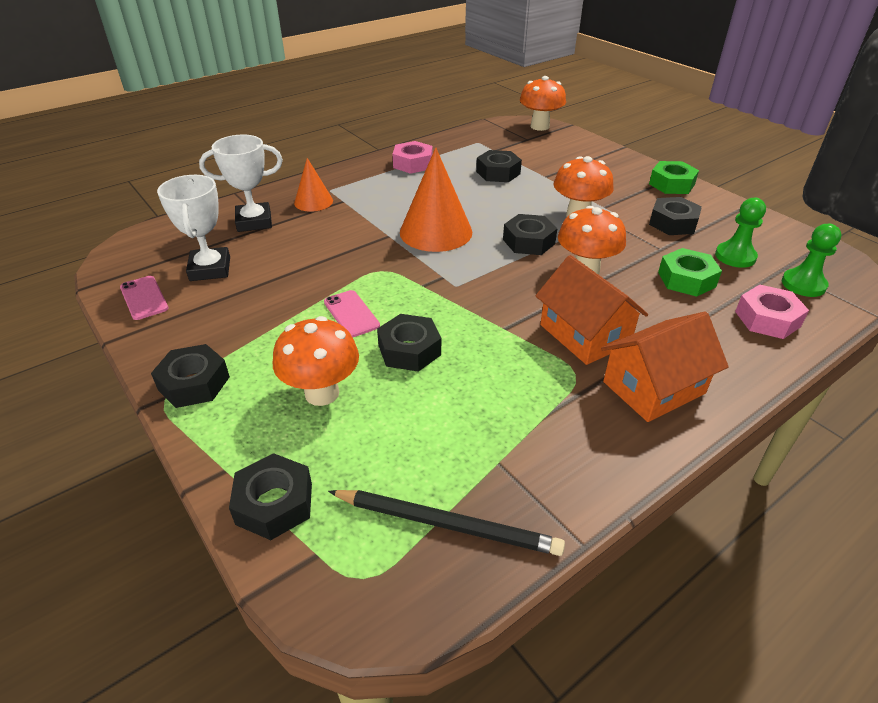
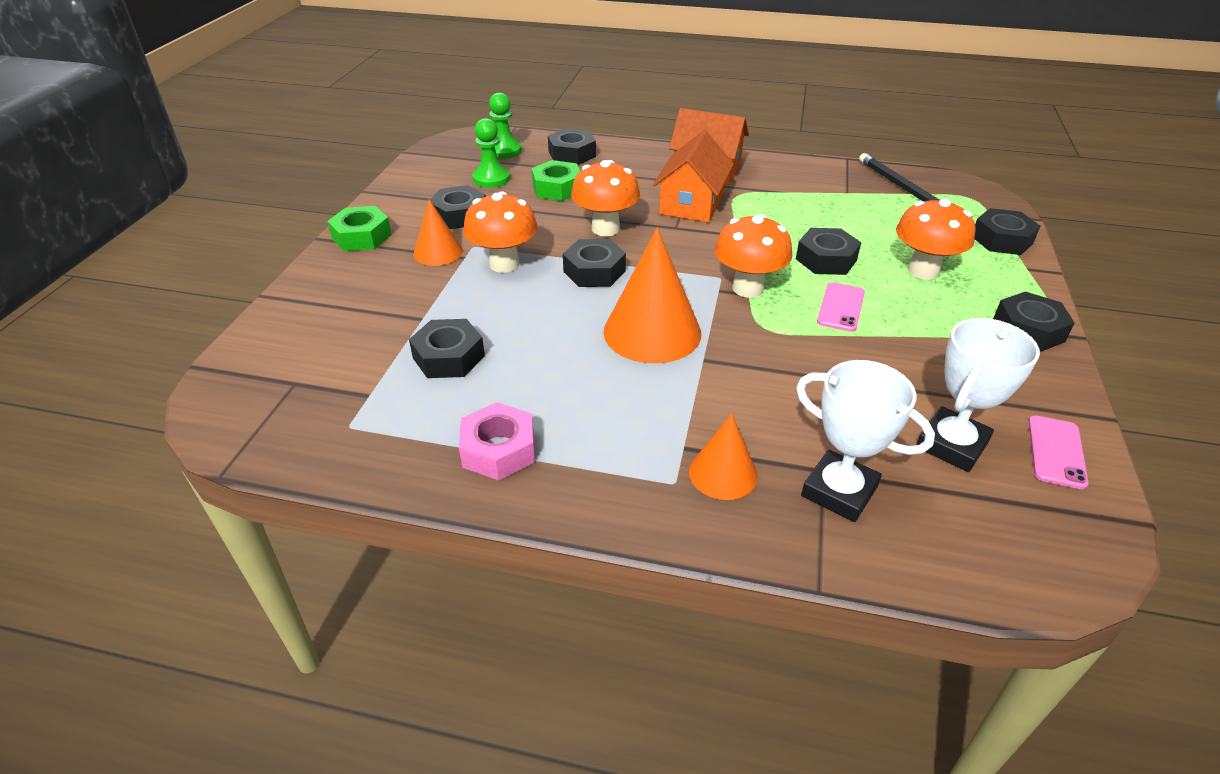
camera: 130 degrees left, 0 degrees up
(540, 126) = (225, 392): orange mushroom -> orange mushroom (748, 288)
(621, 200) = (438, 252): none -> orange cone
(767, 319) = (572, 154): pink nut -> black nut

